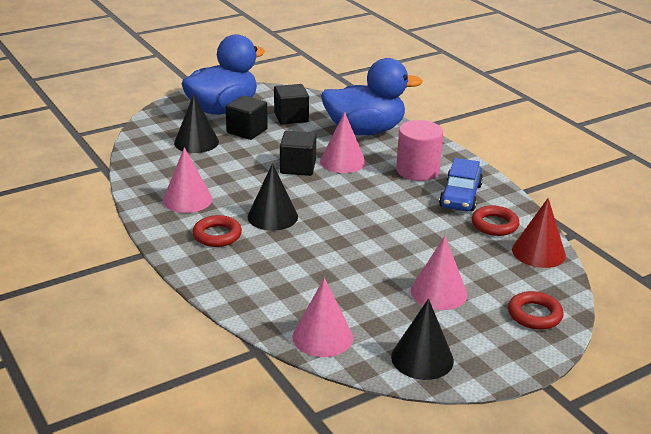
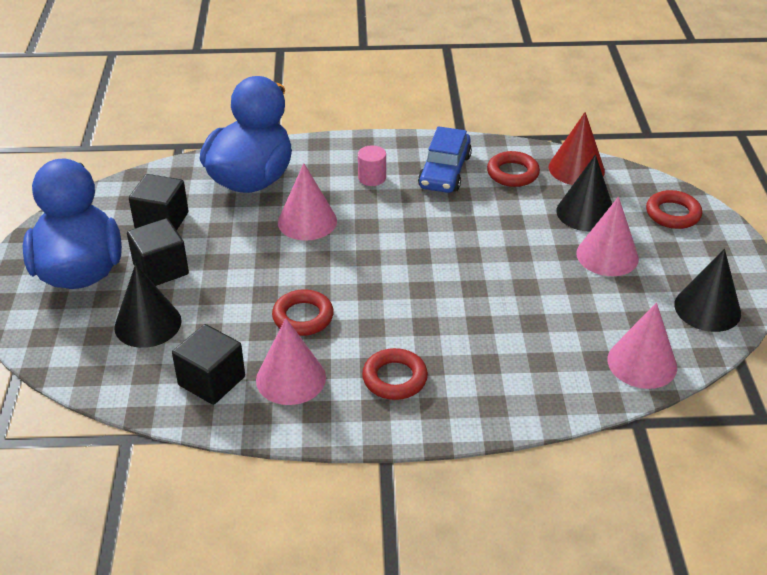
camera: 60 degrees left, 10 degrees up
(246, 187) = (303, 317): none -> red ring
(272, 216) = (386, 318): black cone -> black cone (585, 213)
(298, 167) = (290, 259): black cube -> black cube (211, 381)
(417, 170) = (372, 178): pink cylinder -> pink cylinder, size x0.54
(460, 196) = (444, 171): blue car -> blue car turned 60 degrees clockwise

